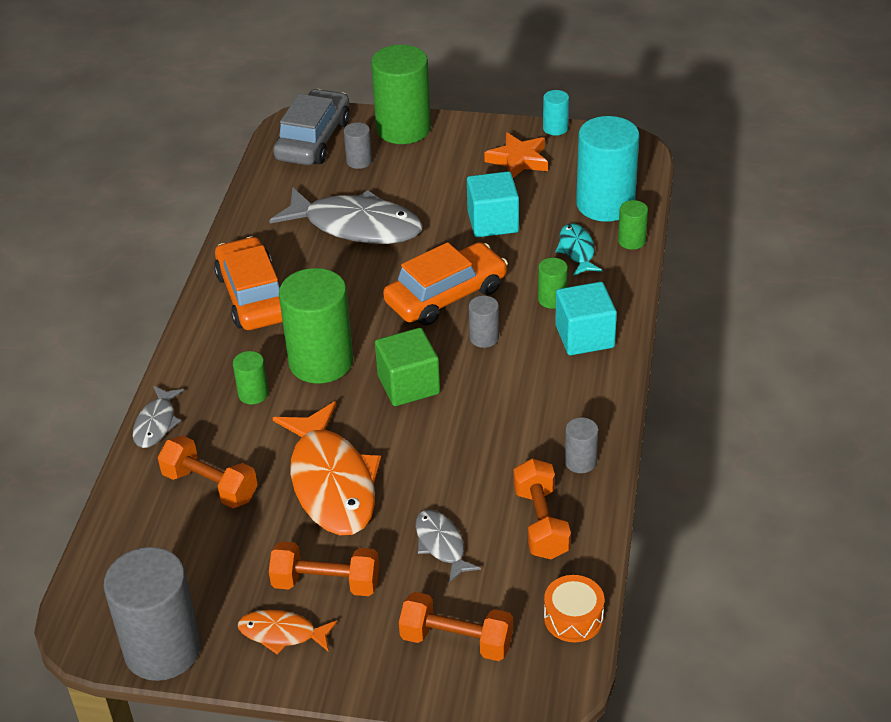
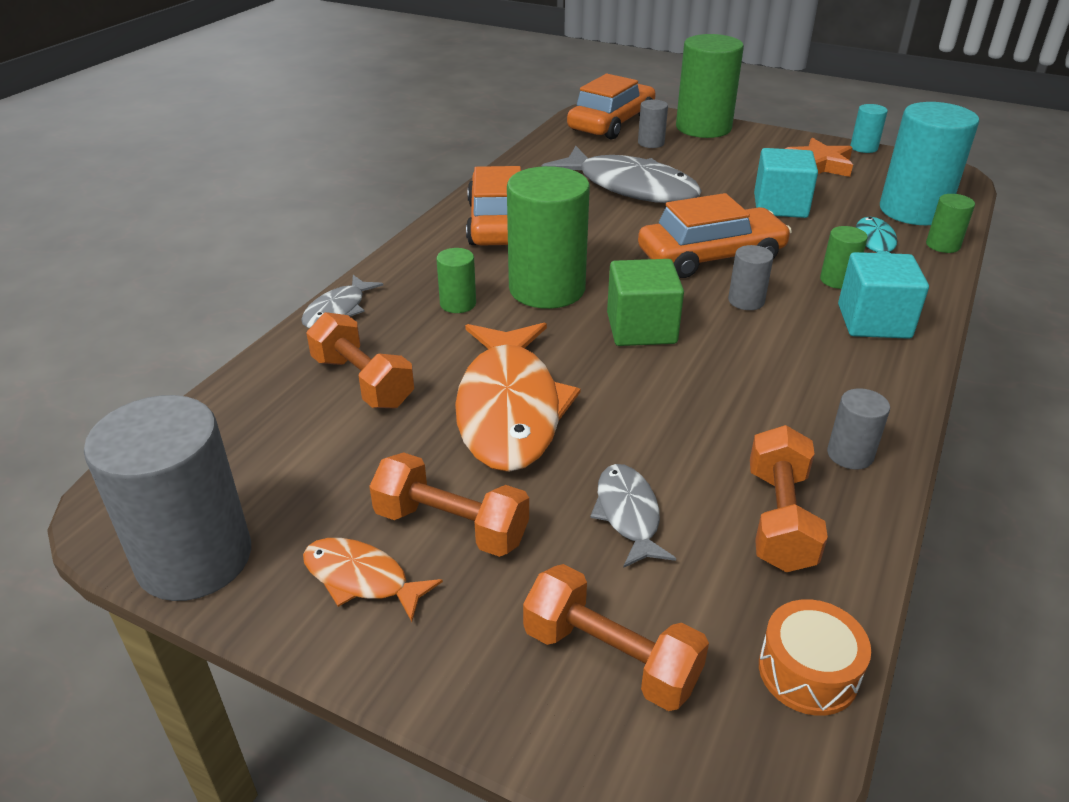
camera: 15 degrees right, 5 degrees down
(313, 140) = (611, 123): grey car -> orange car

